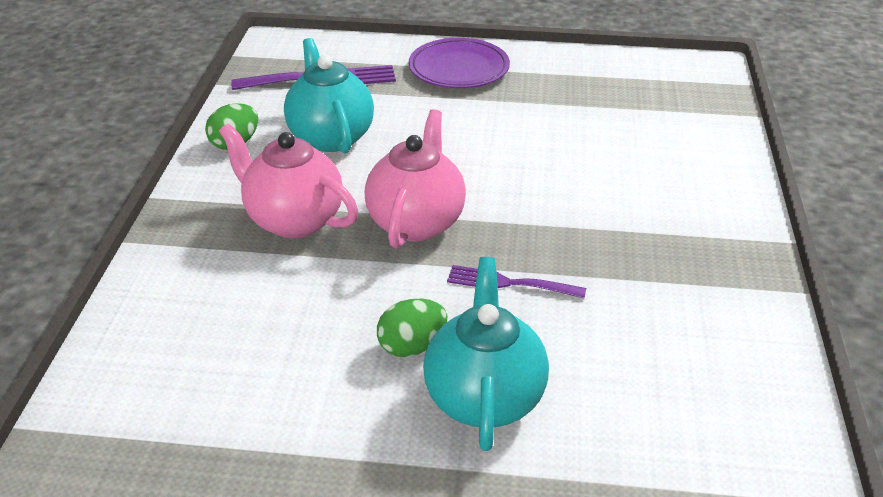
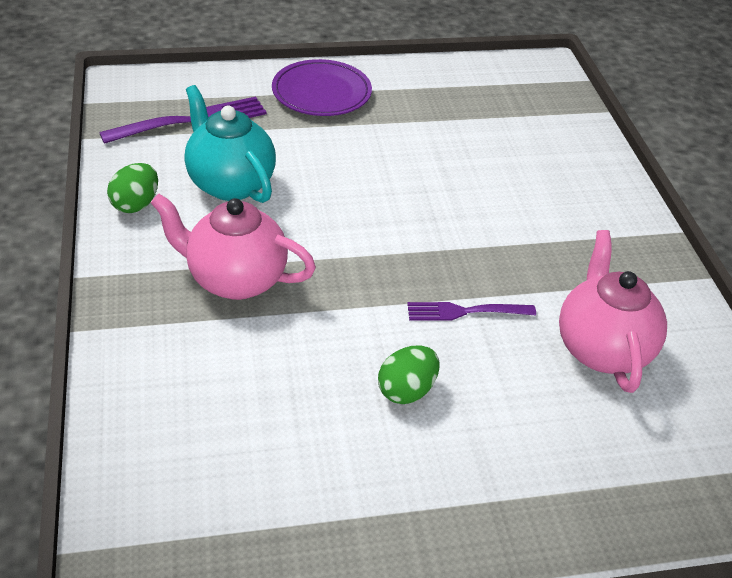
camera: 20 degrees left, 5 degrees up
(416, 222) = (354, 263): pink teapot -> pink teapot (601, 349)
(484, 397) = (491, 427): turquoise teapot -> none

